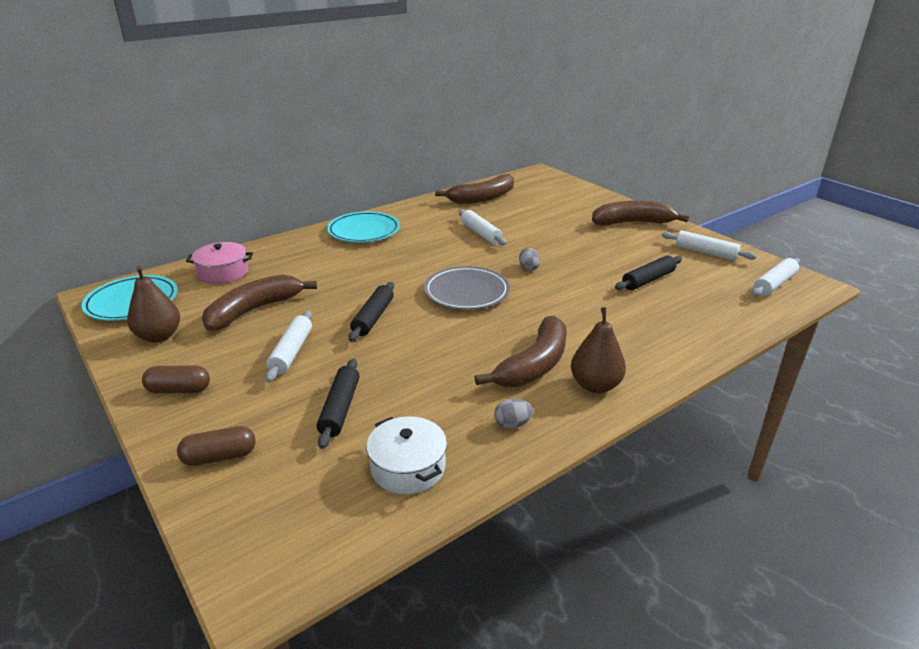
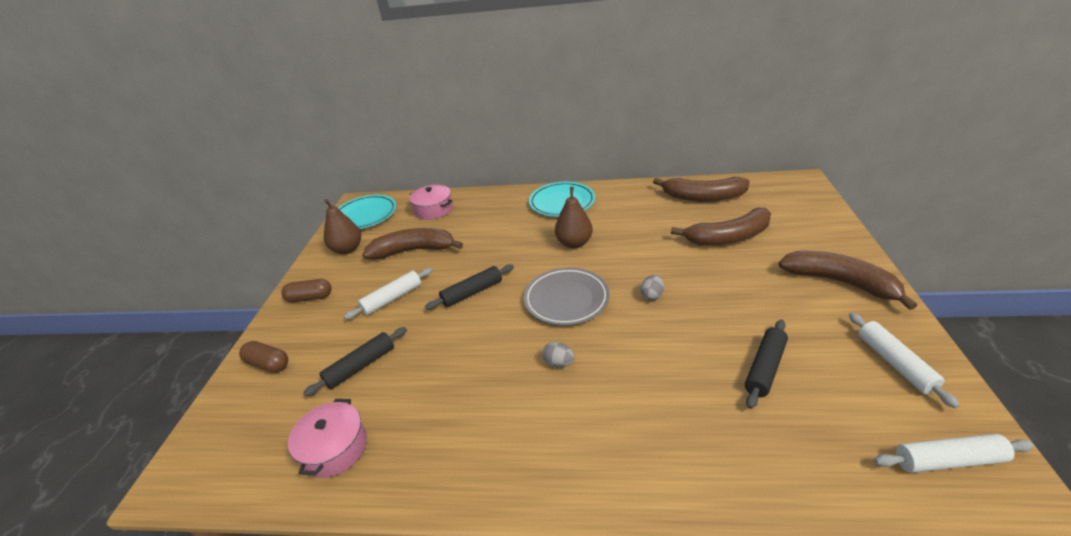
camera: 45 degrees right, 5 degrees up
(179, 390) = (310, 298): brown capsule -> brown capsule turned 45 degrees counterclockwise
(408, 467) = (334, 448): white pot -> pink pot
(481, 233) = (654, 238): white rolling pin -> none
(512, 424) = (439, 460): grey egg -> grey egg (559, 363)
(534, 365) = (528, 408): brown banana -> brown banana (728, 237)
(595, 385) = (550, 466): brown pear -> brown pear (574, 243)
(648, 280) = (764, 368): black rolling pin -> black rolling pin turned 60 degrees counterclockwise

